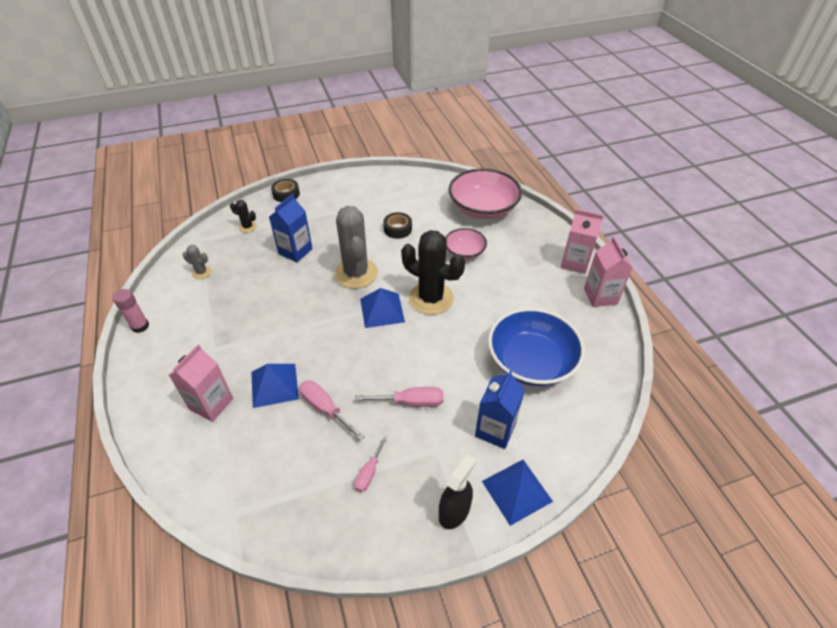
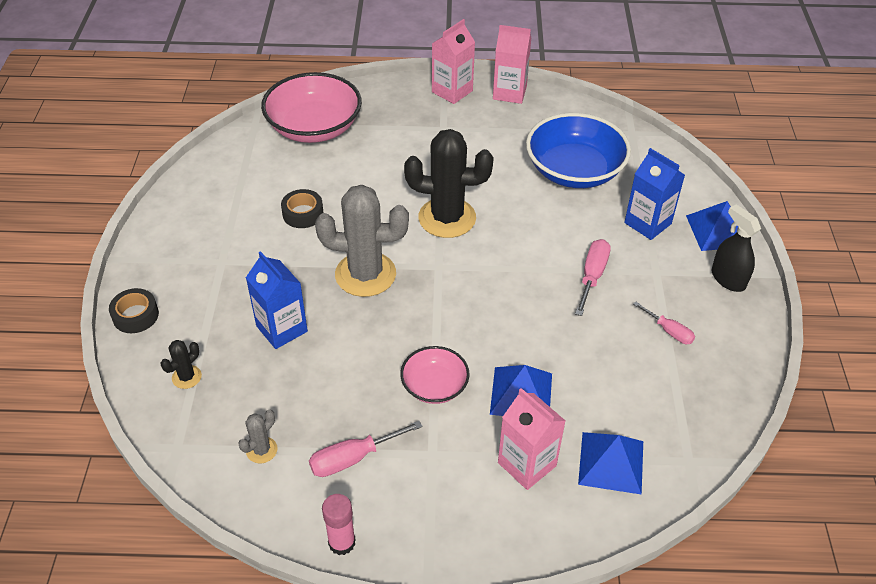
camera: 70 degrees left, 0 degrees up
(325, 409) = (575, 351): pink screwdriver -> pink screwdriver (353, 458)
(382, 310) = (444, 265): blue pyramid -> blue pyramid (611, 462)
(431, 298) = (447, 218): black cactus -> black cactus turned 45 degrees clockwise
(464, 252) = (384, 167): pink bowl -> pink bowl (434, 386)

